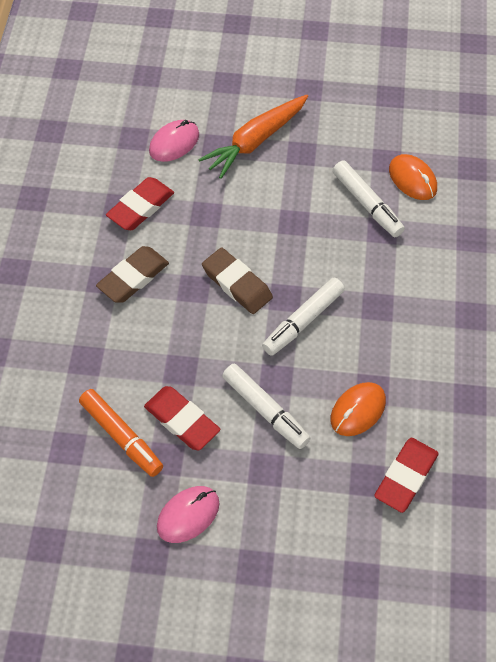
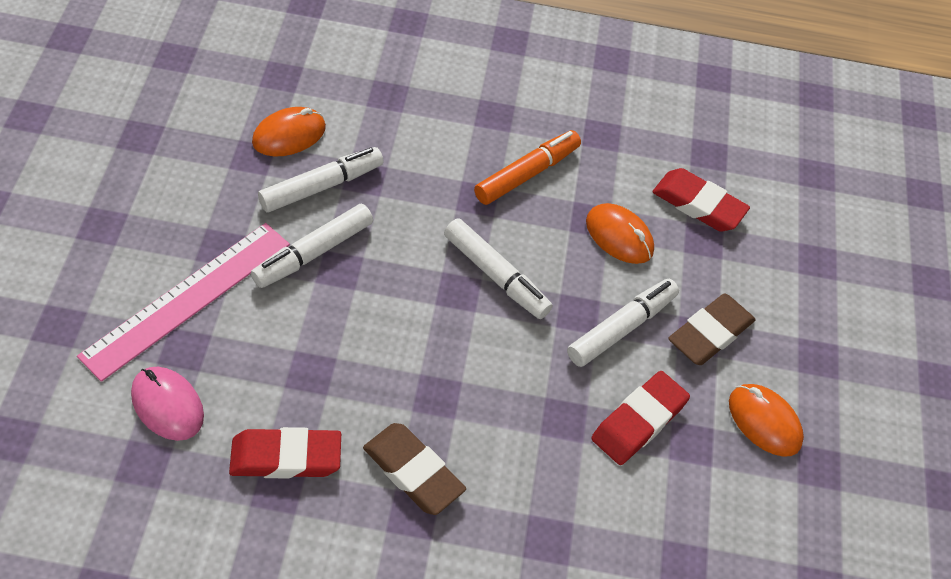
camera: 95 degrees left, 5 degrees down
(122, 436) = (664, 494): orange marker -> orange marker (527, 174)
(141, 207) = (286, 457): red eraser -> red eraser turned 45 degrees counterclockwise
(188, 515) = (764, 422): pink mouse -> orange mouse
(237, 284) = (434, 343): brown eraser -> brown eraser (710, 333)
(255, 141) = (188, 299): orange carrot -> pink ruler
(305, 205) = (313, 253): none -> white marker

